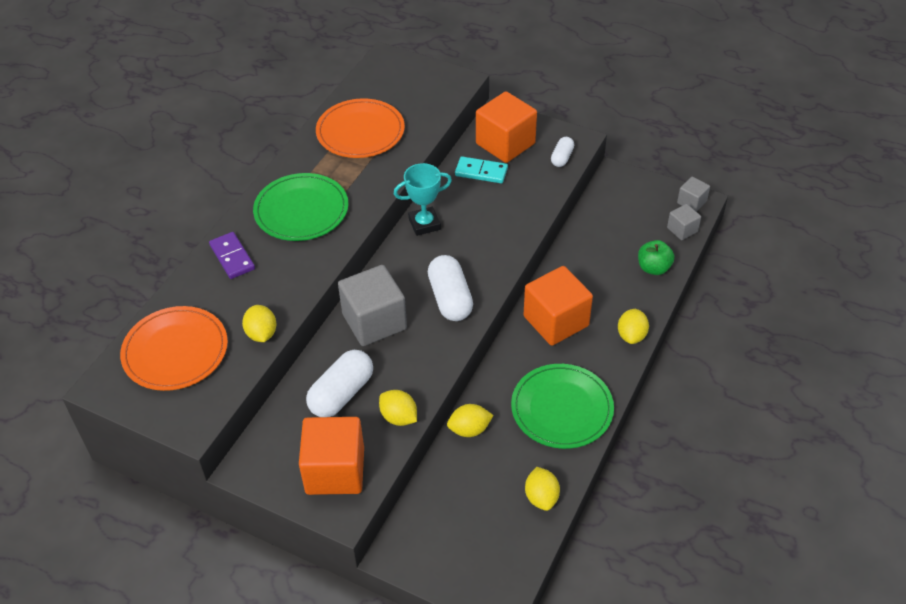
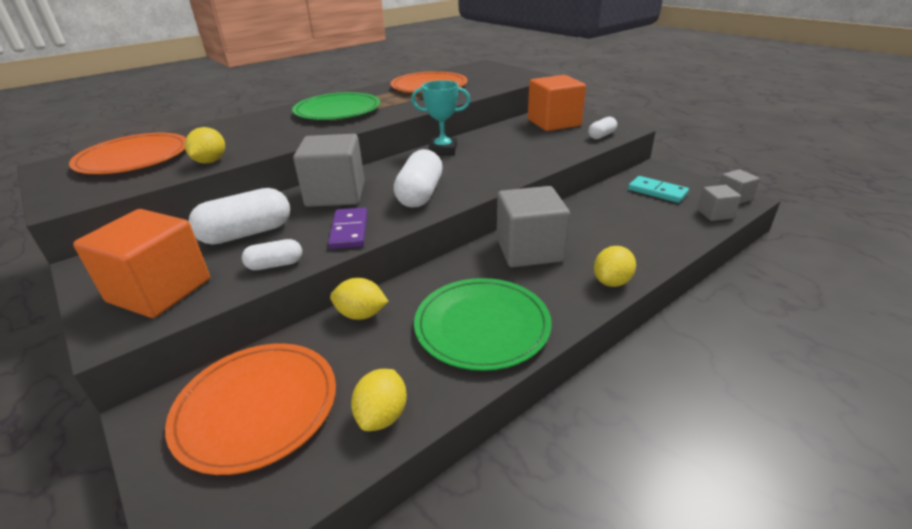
camera: 25 degrees right, 15 degrees down
(232, 257) = (254, 122): purple domino -> purple domino (349, 231)
(399, 417) = (275, 265): yellow lemon -> white capsule
(458, 523) = (256, 407): none -> orange plate
(481, 172) = (519, 133): turquoise domino -> turquoise domino (657, 192)
(556, 321) = (529, 250): orange cube -> grey cube
(653, 268) = (667, 234): green apple -> none

